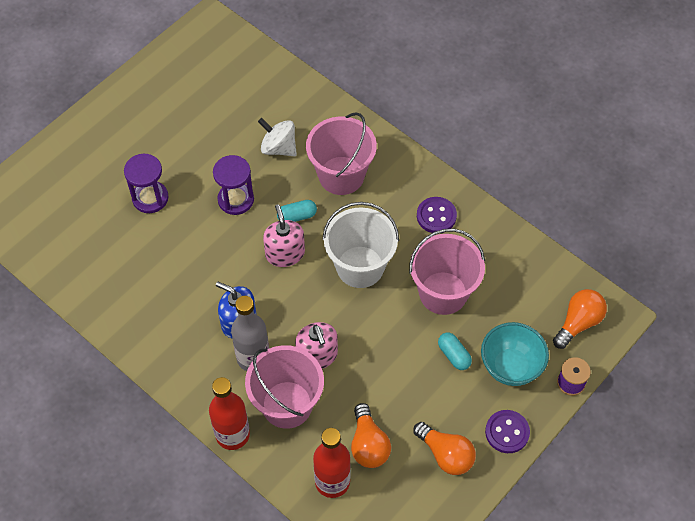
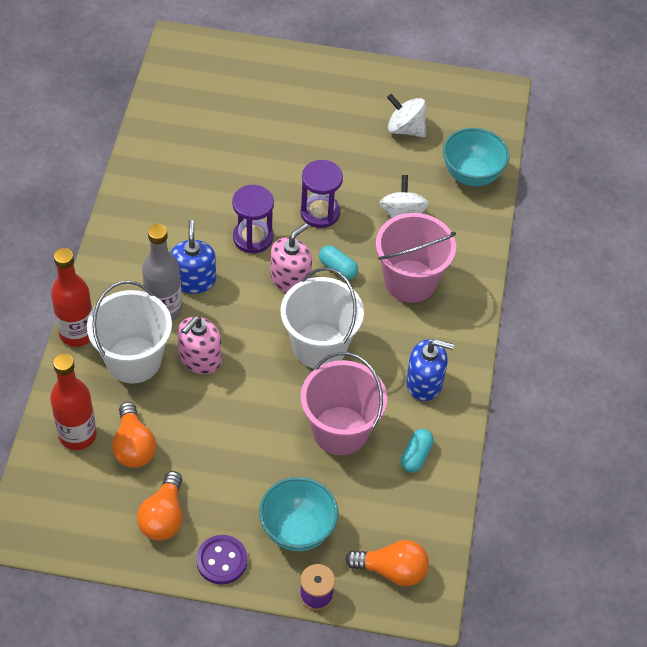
camera: 55 degrees right, 5 degrees down
(150, 198) = (274, 149): purple hourglass -> purple hourglass (253, 237)
(197, 99) = (405, 129): none -> white spinning top
(272, 82) = (471, 175): none -> turquoise bowl
(287, 404) = (133, 360): pink bucket -> white bucket
(368, 444) = (133, 446): orange light bulb -> orange light bulb turned 60 degrees counterclockwise
(436, 216) = (424, 383): purple button -> blue soap dispenser
(454, 355) = (277, 473): turquoise capsule -> turquoise capsule (416, 456)

